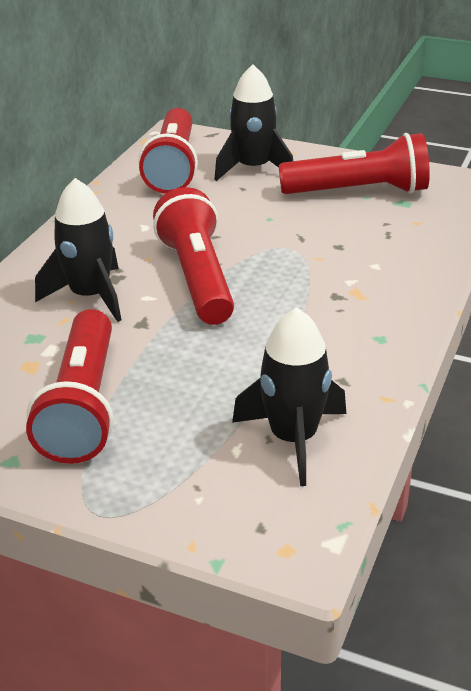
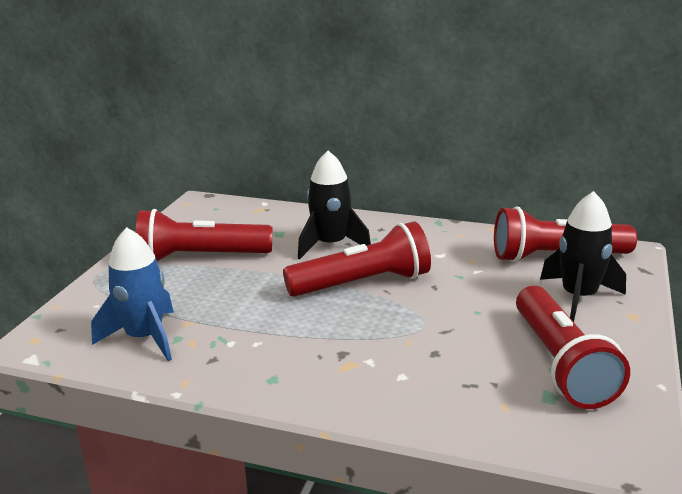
camera: 85 degrees right, 10 degrees down
(293, 438) = (144, 338): black rocket -> blue rocket

